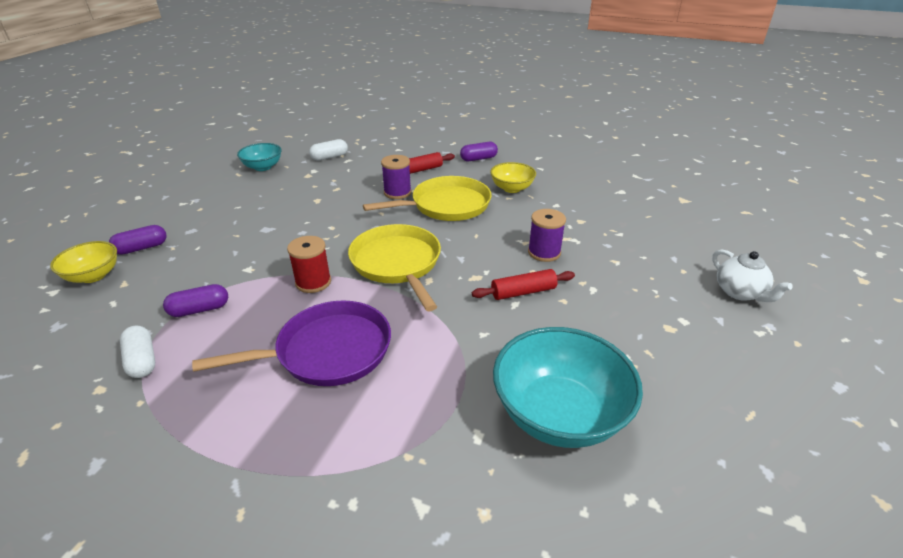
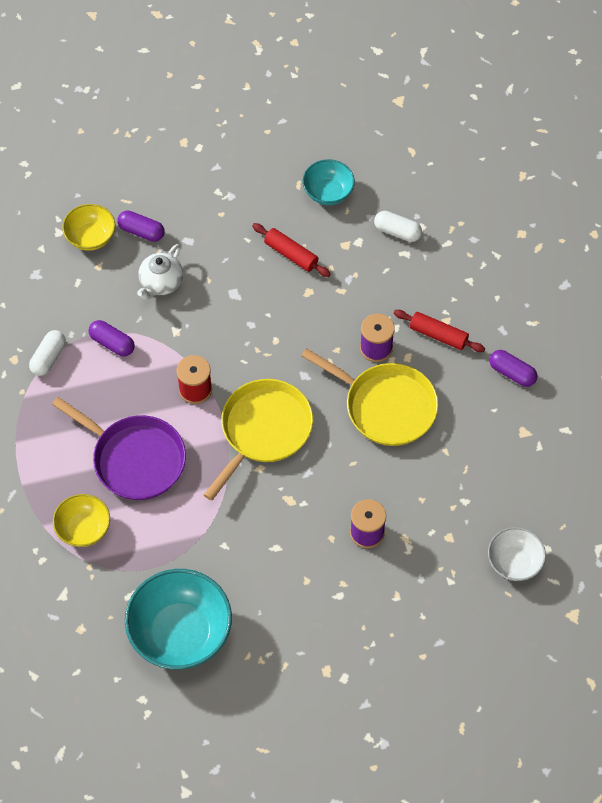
camera: 55 degrees right, 25 degrees up
(512, 188) = (468, 443): yellow bowl -> yellow bowl (83, 529)
(523, 292) = (296, 546): red rolling pin -> red rolling pin (291, 254)
(623, 205) = (514, 562): none -> white bowl
(740, 292) = (419, 710): white teapot -> white teapot (161, 283)

